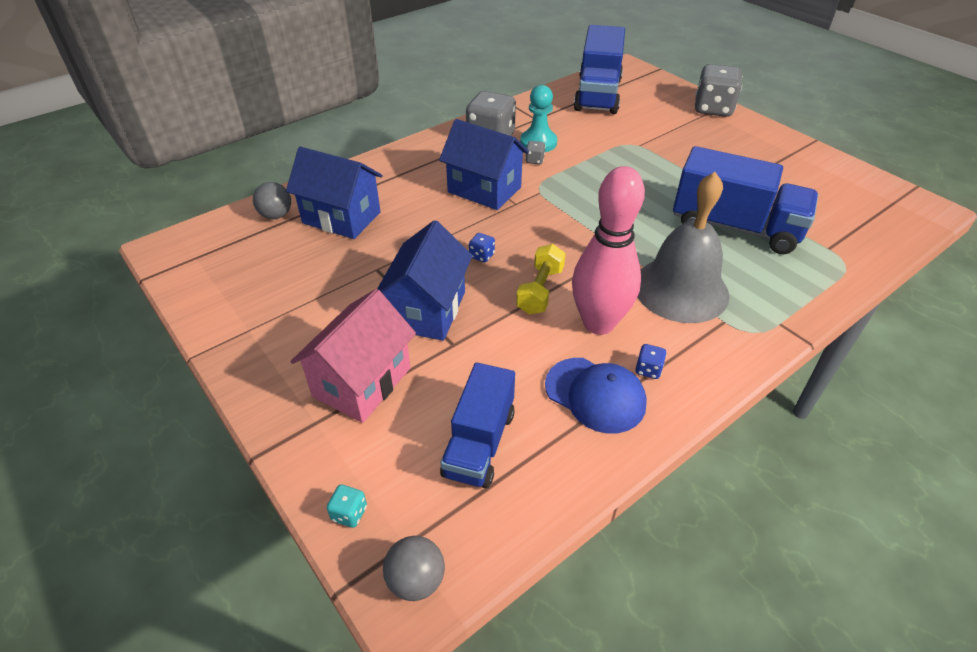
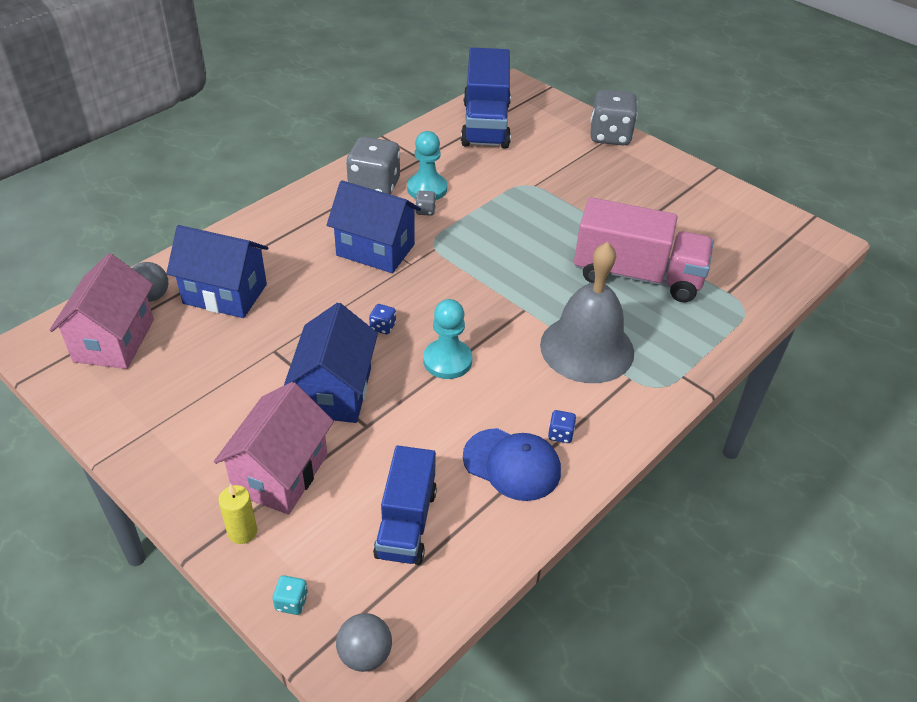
camera: 10 degrees left, 0 degrees up
(235, 250) = (114, 340): none -> pink house
(314, 435) = (242, 532): none -> yellow candle
(540, 290) = (447, 361): yellow dumbbell -> turquoise pawn
(598, 323) = (509, 391): pink bowling pin -> none
(735, 227) = (637, 275): blue truck -> pink truck

